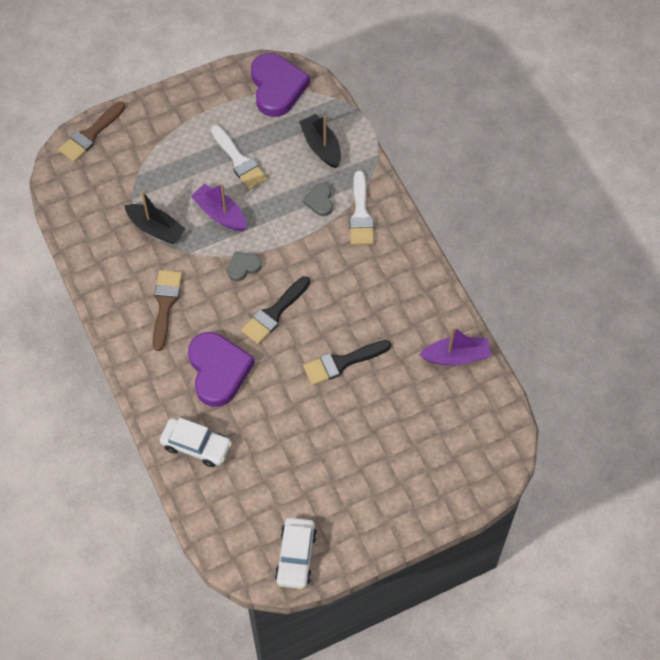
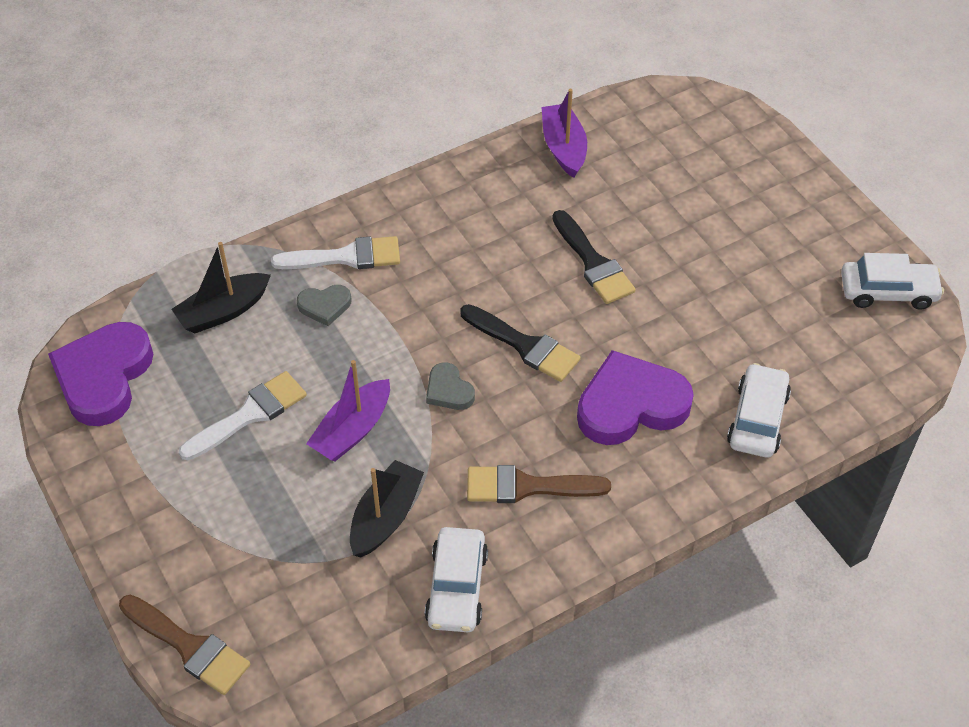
camera: 95 degrees left, 10 degrees down
(103, 262) = (457, 587): none -> white car
(277, 87) = (103, 377): purple heart -> purple heart turned 60 degrees counterclockwise

